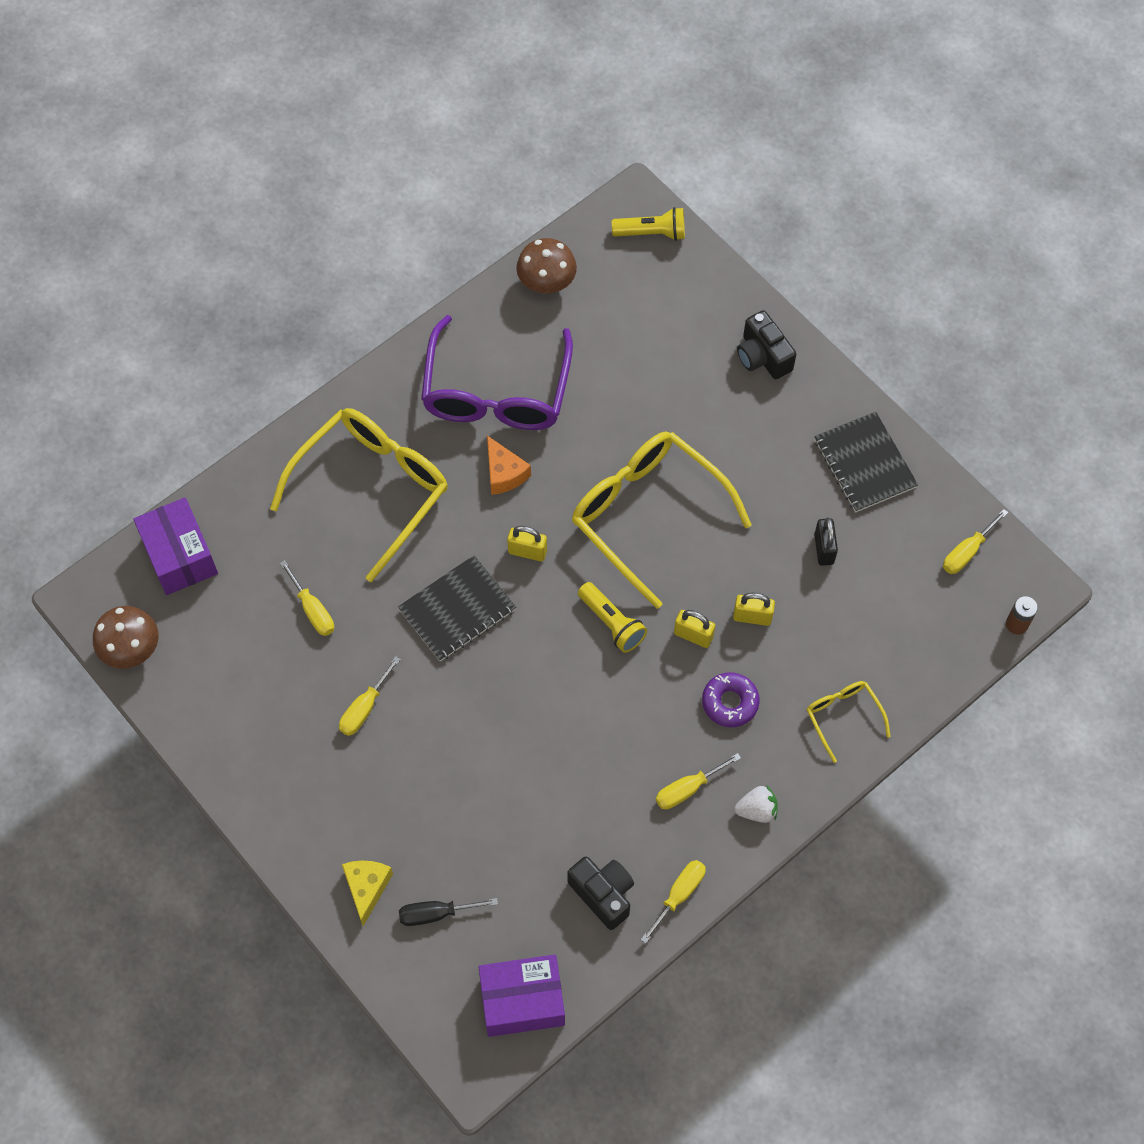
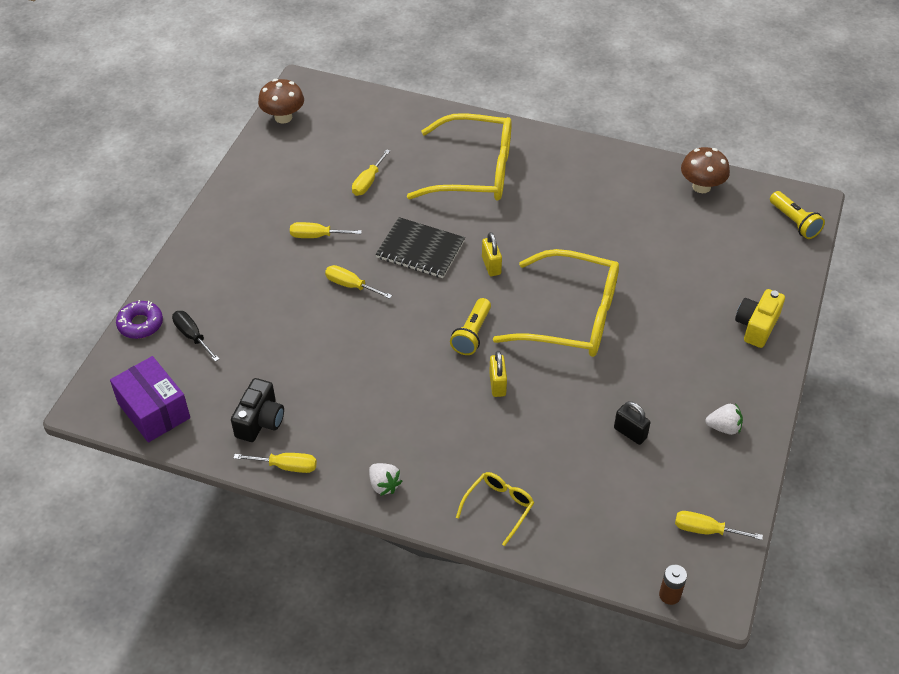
camera: 60 degrees right, 15 degrees down
(180, 556) = (360, 109): purple box -> none
(366, 888) = (190, 293): yellow cheese -> none
(496, 392) = (596, 198): purple glasses -> none
(504, 473) = (540, 228): orange cheese -> none
(647, 515) = (571, 317): yellow glasses -> yellow glasses turned 90 degrees clockwise
(687, 789) = (373, 435): yellow screwdriver -> yellow screwdriver (351, 285)
(730, 702) = (460, 430): purple donut -> purple donut (140, 324)
(752, 617) = (539, 413): yellow padlock -> none
(763, 356) = (756, 326): black camera -> yellow camera
(824, 549) = (630, 433): black padlock -> black padlock turned 75 degrees clockwise
(864, 464) = (723, 427): black notebook -> white strawberry

